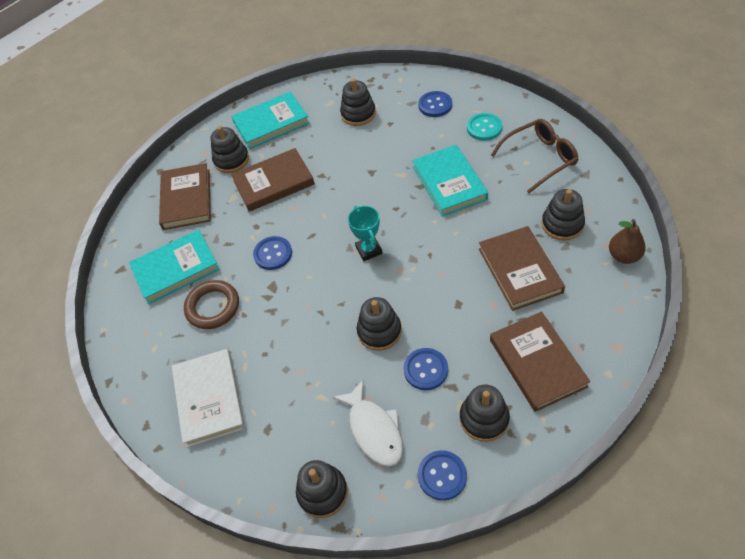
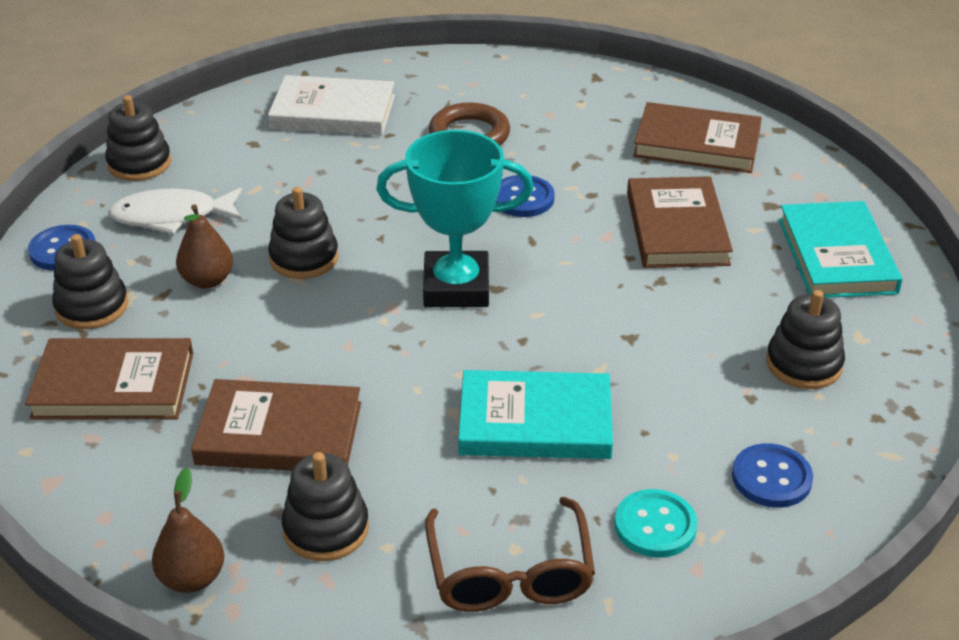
camera: 105 degrees right, 15 degrees down
(176, 268) = (562, 117): turquoise book -> none
(231, 160) = (761, 197): black stacking toy -> none
(369, 250) = (456, 287): turquoise trophy -> turquoise trophy, size x1.77
(425, 370) = (207, 280): blue button -> brown pear

